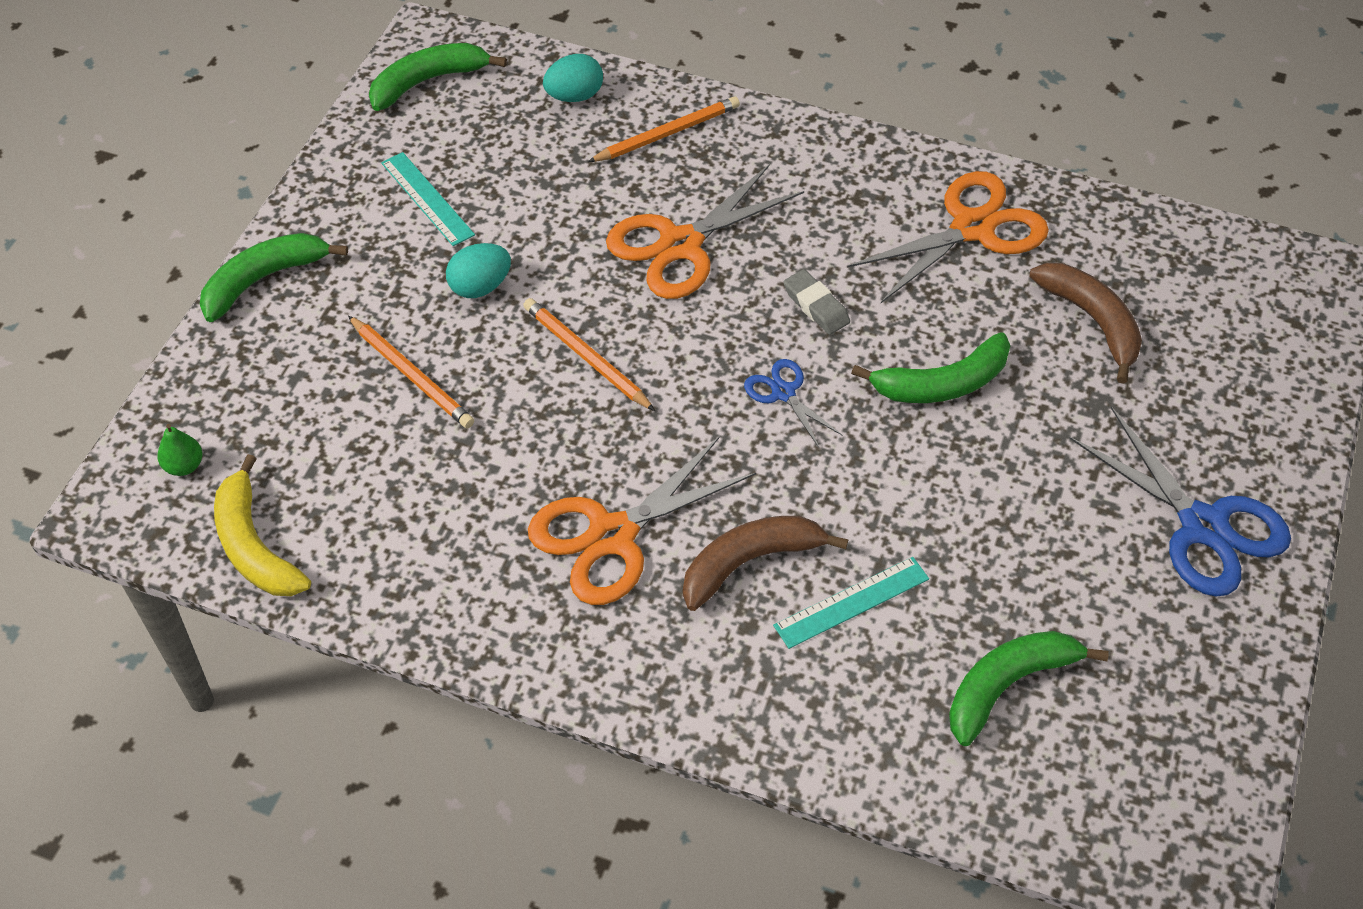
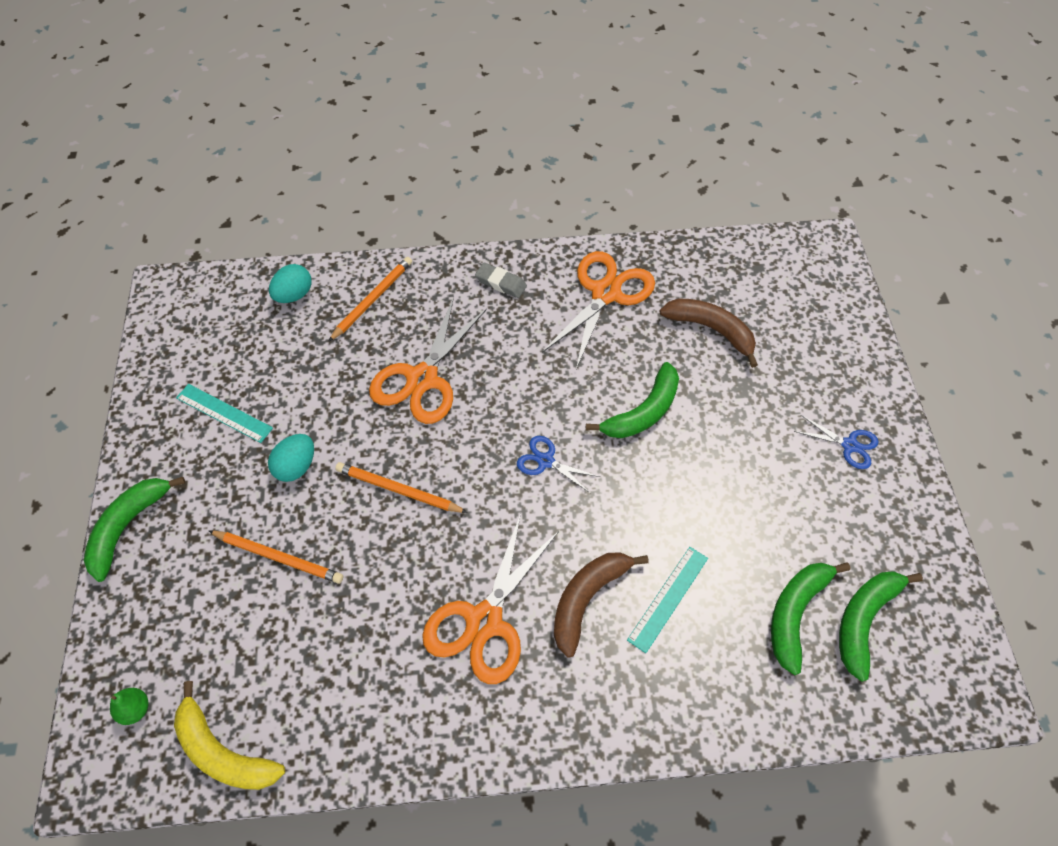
camera: 25 degrees left, 5 degrees up
(427, 81) = (181, 322): green banana -> green banana (864, 620)
(816, 306) = (535, 388): grey eraser -> grey eraser (501, 283)
(1202, 526) = (849, 445): blue scissors -> blue scissors, size x0.51

